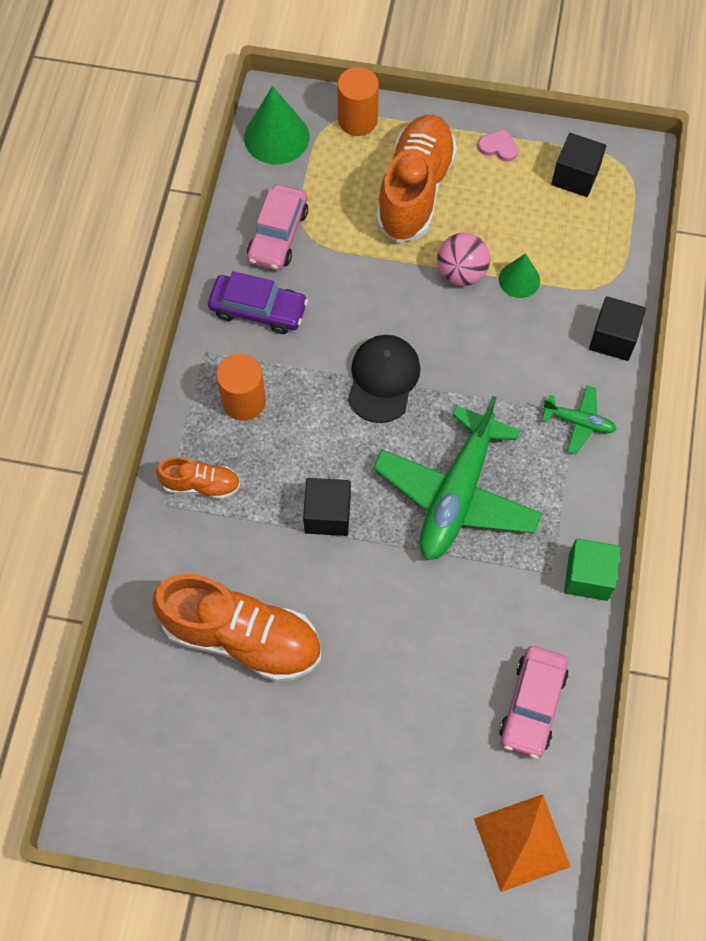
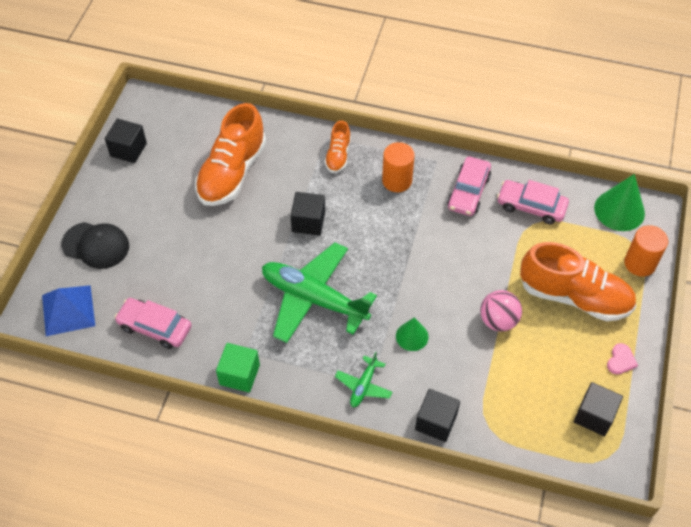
camera: 95 degrees right, 10 degrees down
(202, 815) = (128, 149): none -> black cube
(258, 310) = (468, 192): purple car -> pink car
(383, 379) = (408, 262): black cap -> black cap (96, 245)
(519, 280) = (492, 360): green cone -> green cone (412, 336)
(521, 842) = (68, 310): orange pyramid -> blue pyramid

